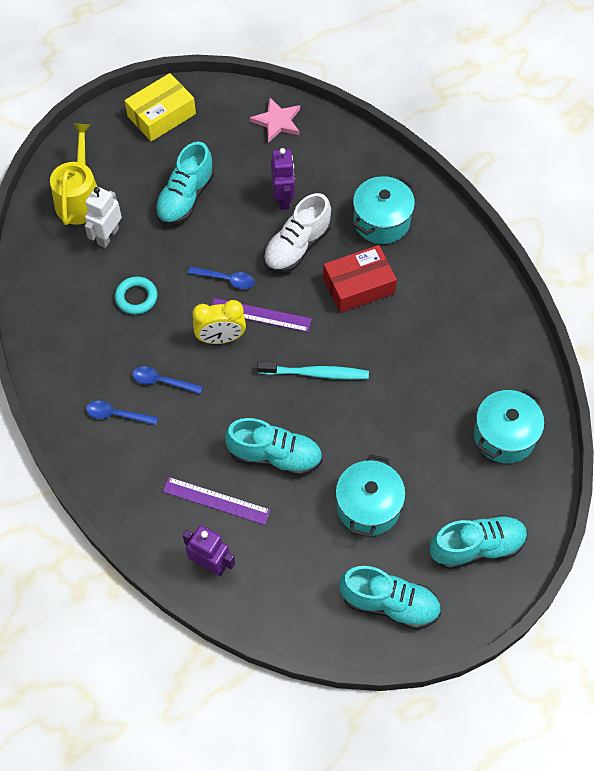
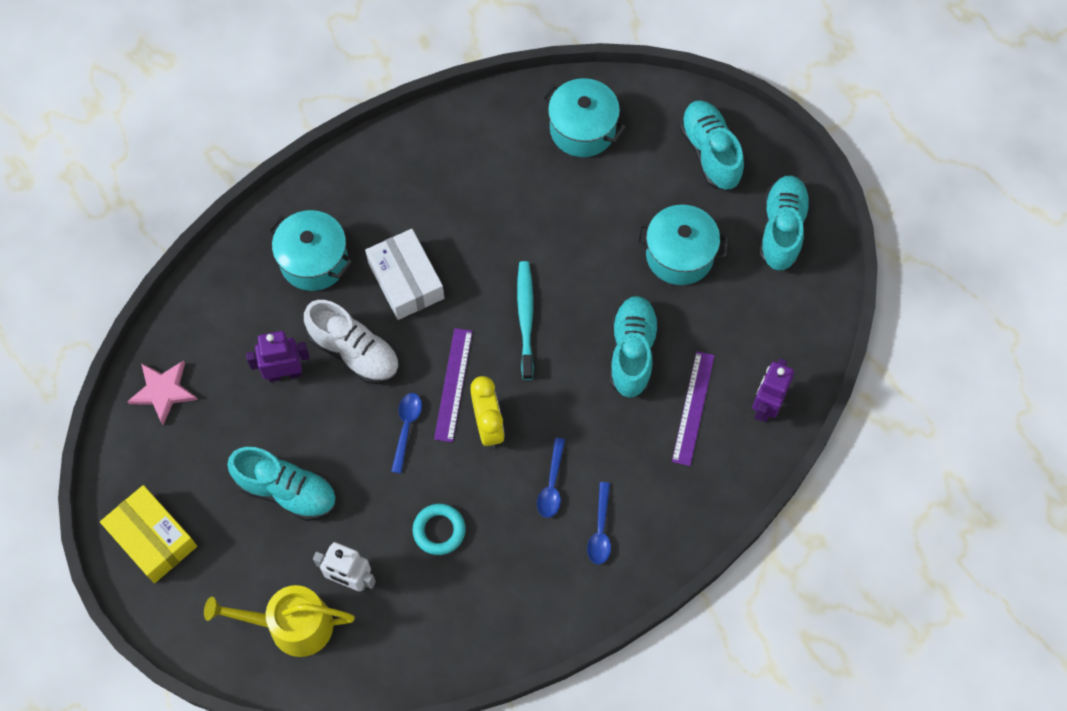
camera: 95 degrees left, 5 degrees up
(358, 286) = (406, 280): red box -> white box

